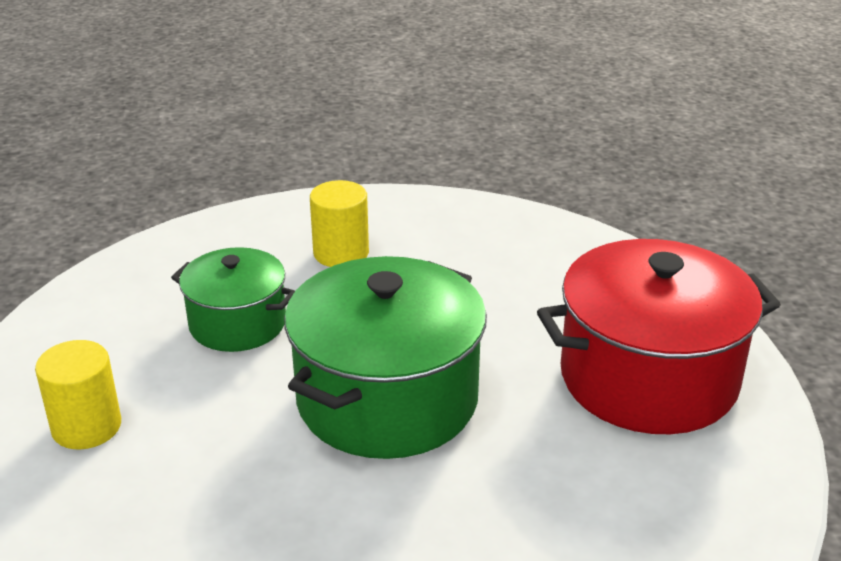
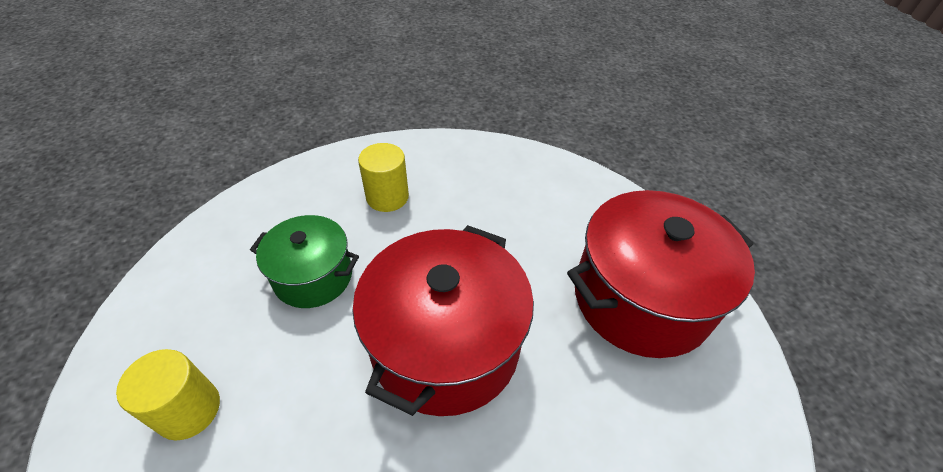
camera: 10 degrees left, 15 degrees up
(387, 399) = (445, 345): green pot -> red pot

